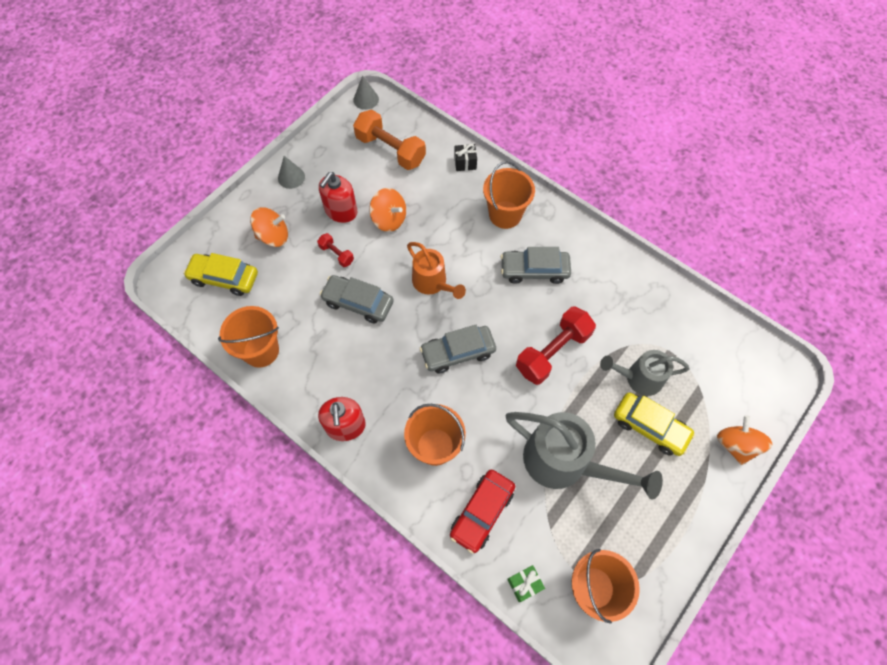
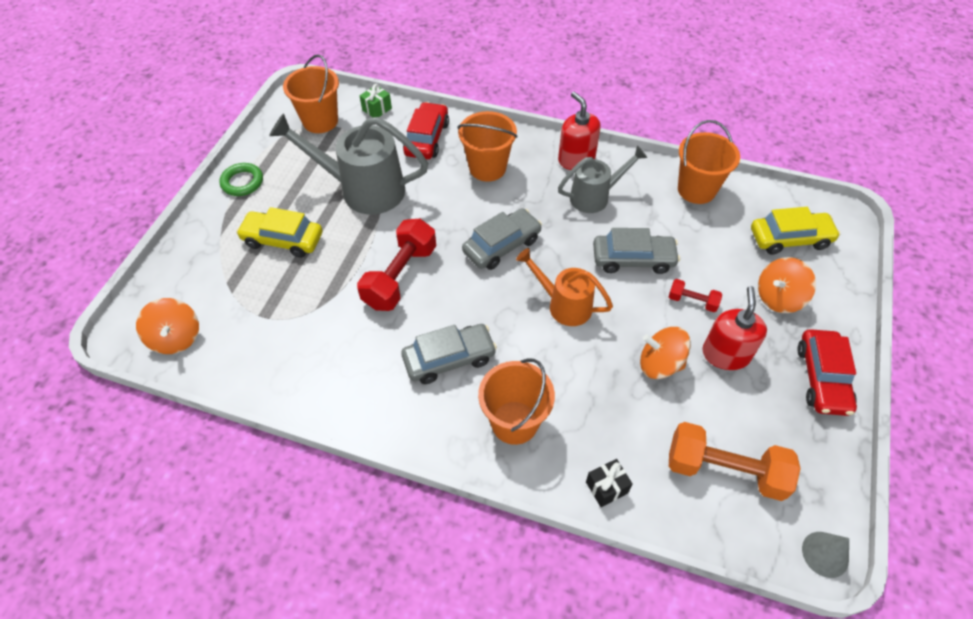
camera: 160 degrees right, 10 degrees down
(291, 177) = (822, 378): grey cone -> red car
(638, 378) = (300, 279): grey watering can -> grey watering can (595, 196)
(687, 518) = (242, 182): none -> green ring
(736, 445) = (192, 250): orange spinning top -> orange spinning top (176, 338)

